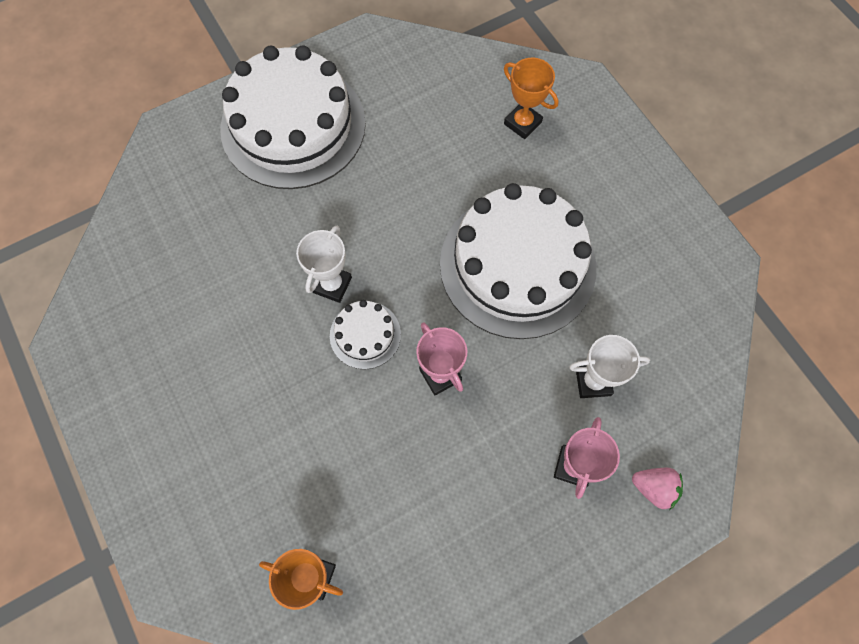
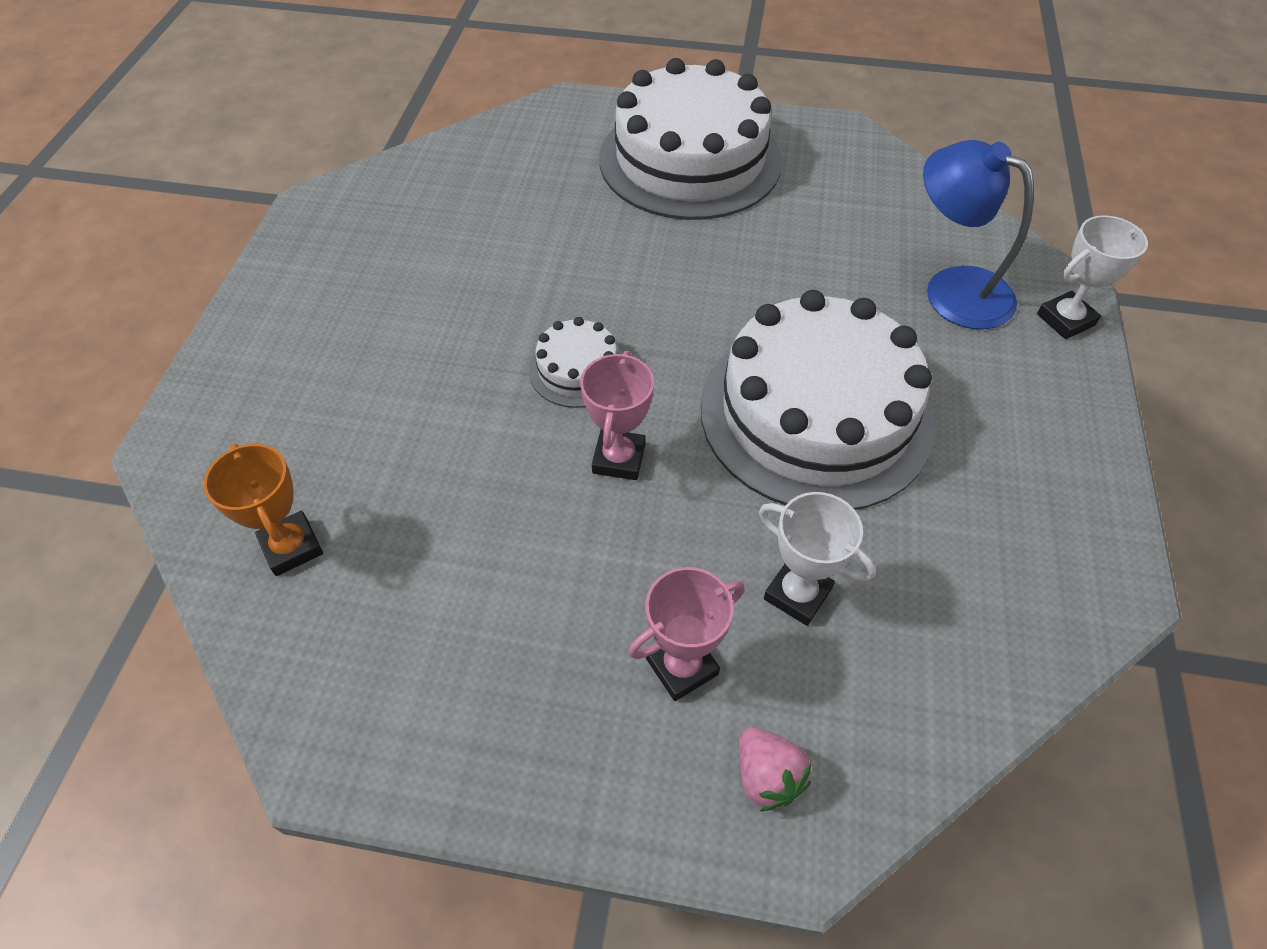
camera: 40 degrees right, 15 degrees down
(332, 285) = (590, 306): white trophy -> white trophy (1065, 320)
(522, 123) = (952, 289): orange trophy -> blue lamp

